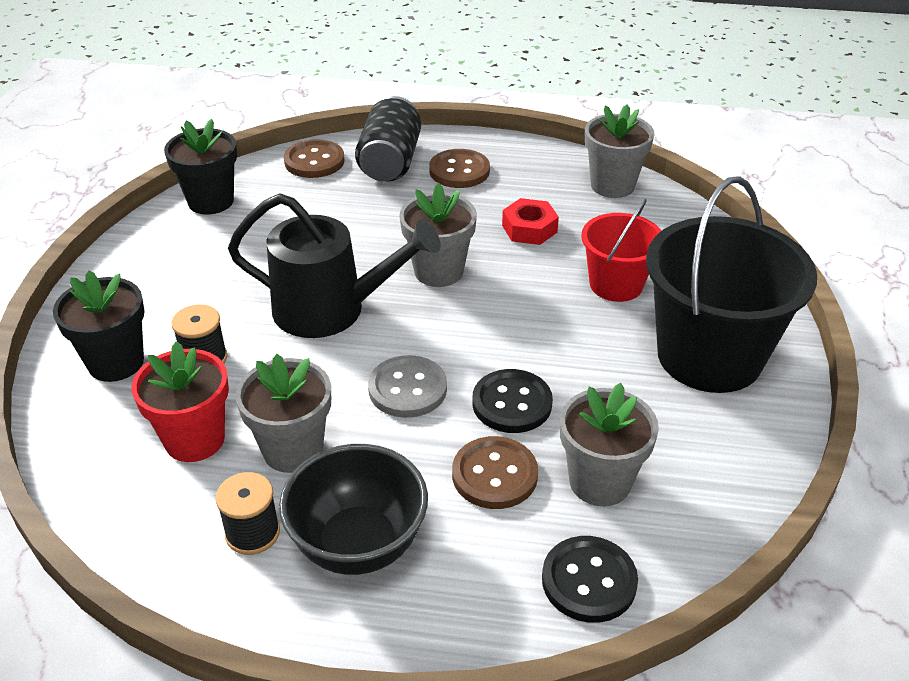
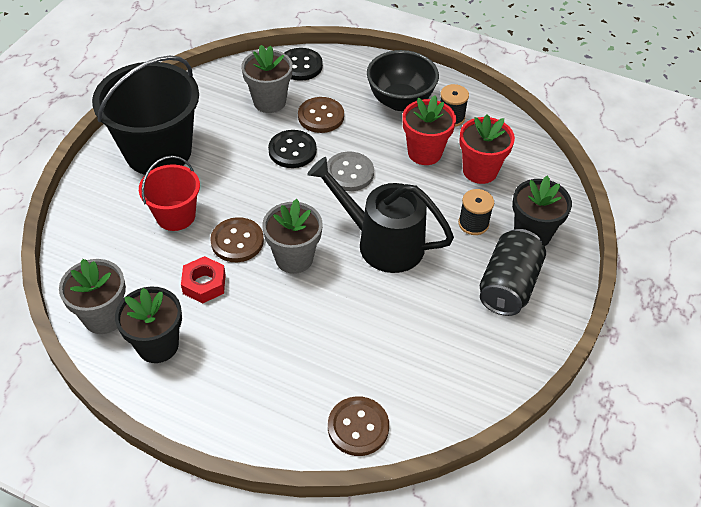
camera: 165 degrees left, 10 degrees up
(211, 201) = (464, 390): black flower pot -> black flower pot (158, 345)
(293, 450) = (424, 153): grey flower pot -> red flower pot
(390, 162) = (284, 405): black can -> black can (508, 285)
(459, 171) = (225, 373): brown button -> brown button (237, 241)

